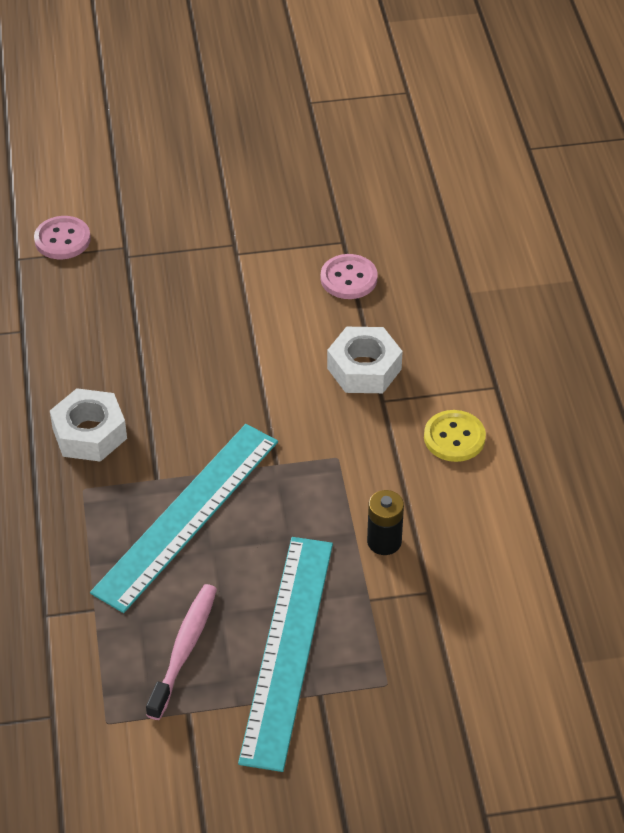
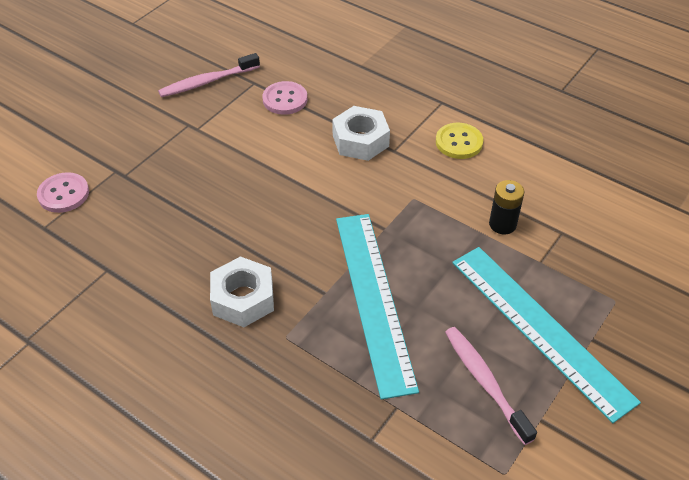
camera: 45 degrees left, 0 degrees up
(301, 212) = (207, 82): none -> pink toothbrush

